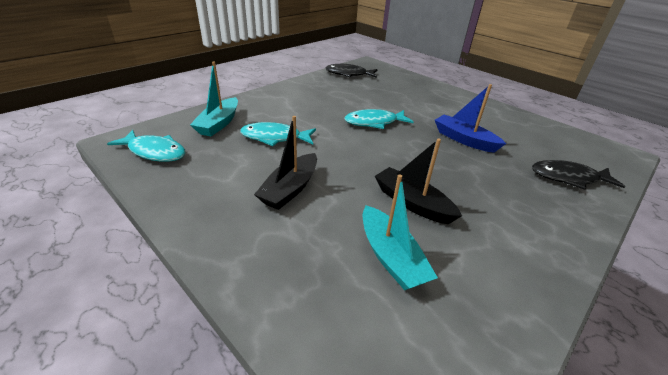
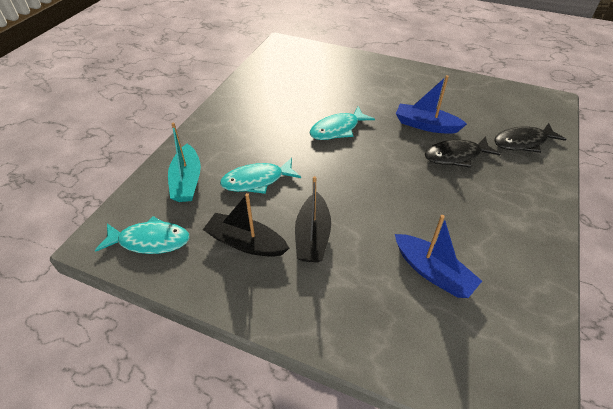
camera: 20 degrees left, 10 degrees up
(348, 74) = (272, 67): black fish -> black fish (456, 156)
(391, 257) = (433, 272): turquoise boat -> blue boat
(412, 203) = (420, 213): black boat -> black boat (246, 243)

